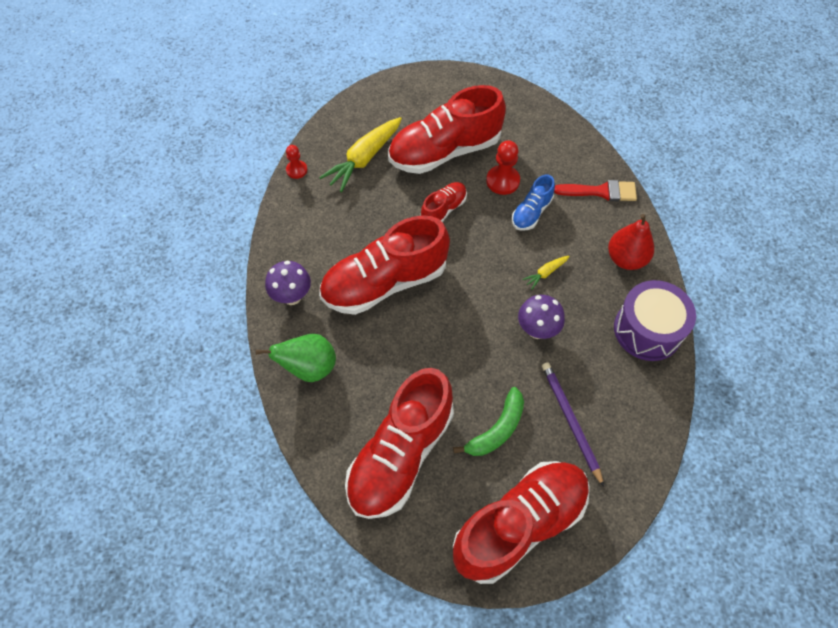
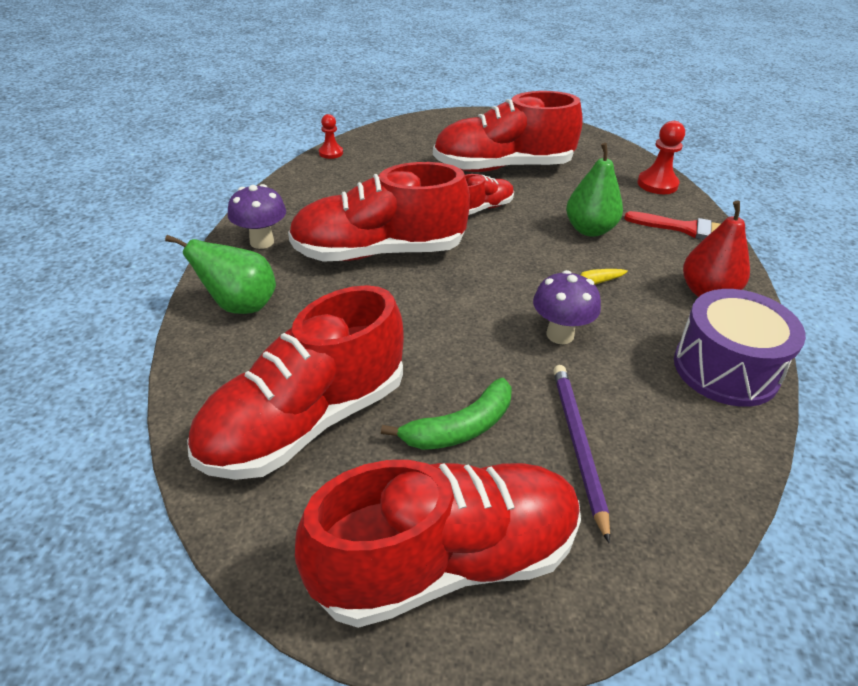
camera: 15 degrees right, 20 degrees down
(364, 159) = (408, 158): yellow carrot -> none
(502, 181) = (562, 199): red pawn -> red pawn (657, 184)
(531, 212) = (589, 230): blue shoe -> green pear

